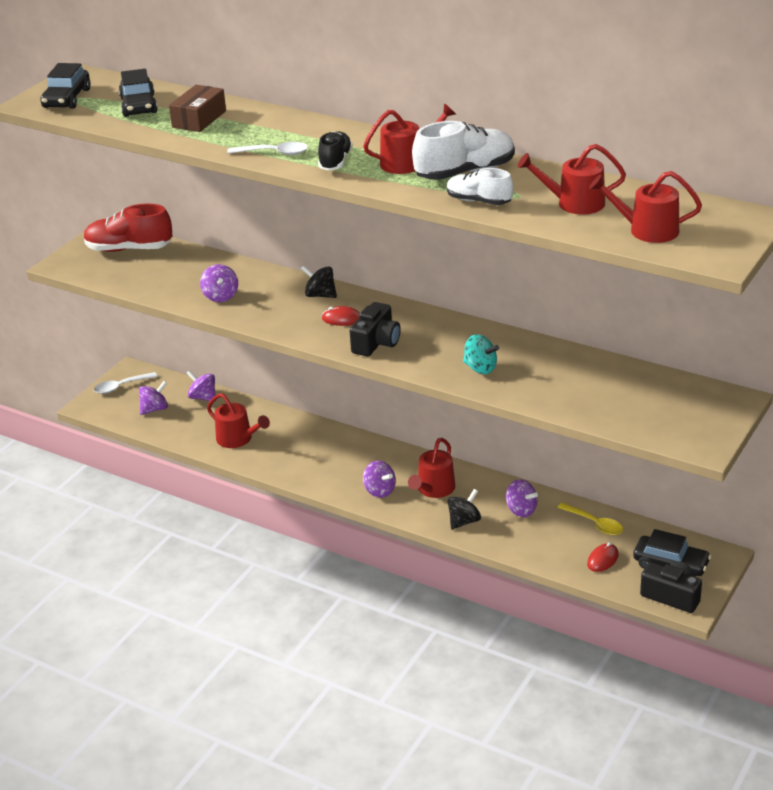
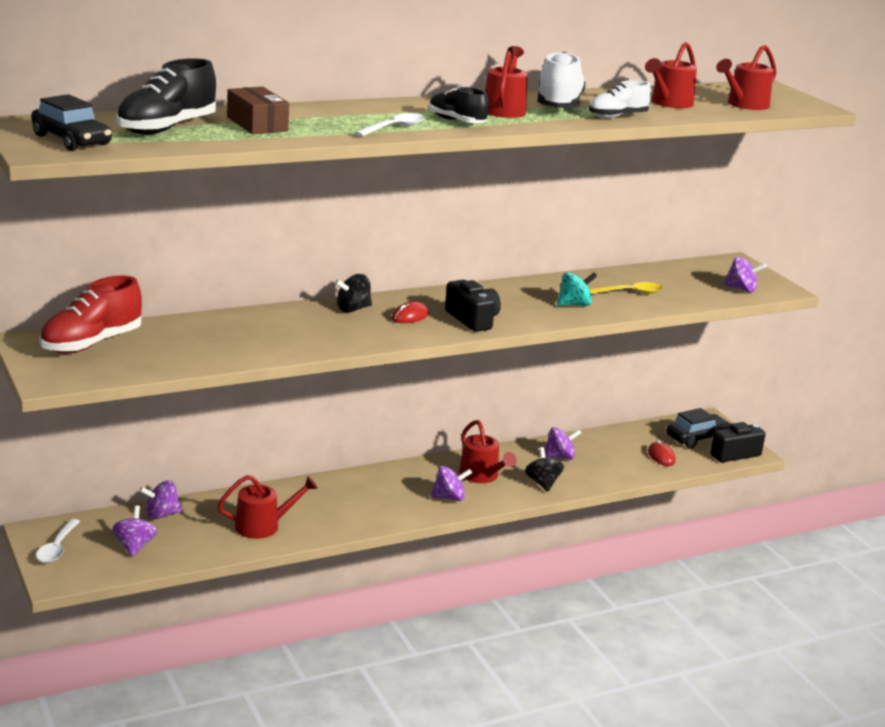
camera: 60 degrees left, 10 degrees down
(139, 105) = (166, 128): black car -> black shoe
(220, 296) = (274, 341): purple spinning top -> purple spinning top (741, 289)
(594, 524) = (614, 440): yellow spoon -> yellow spoon (630, 292)

